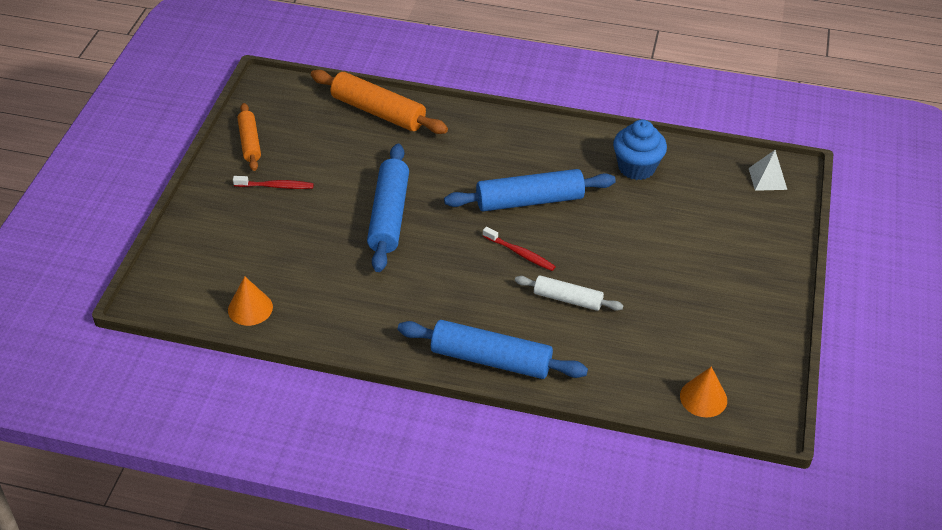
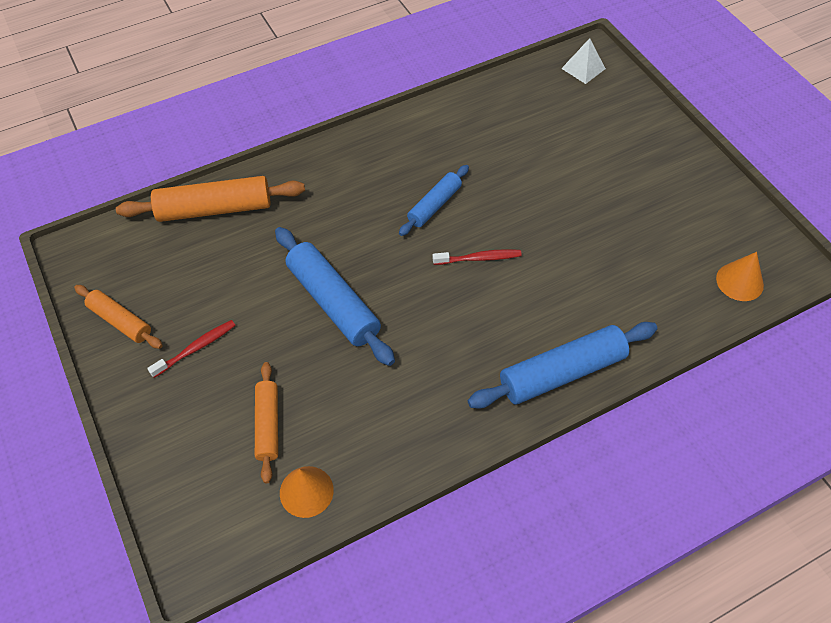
camera: 40 degrees left, 10 degrees up
(269, 257) = (267, 425): none -> orange rolling pin
(529, 200) = (434, 205): blue rolling pin -> blue rolling pin, size x0.60
(567, 299) = (558, 272): white rolling pin -> none
(636, 167) = (483, 120): blue cupcake -> none

